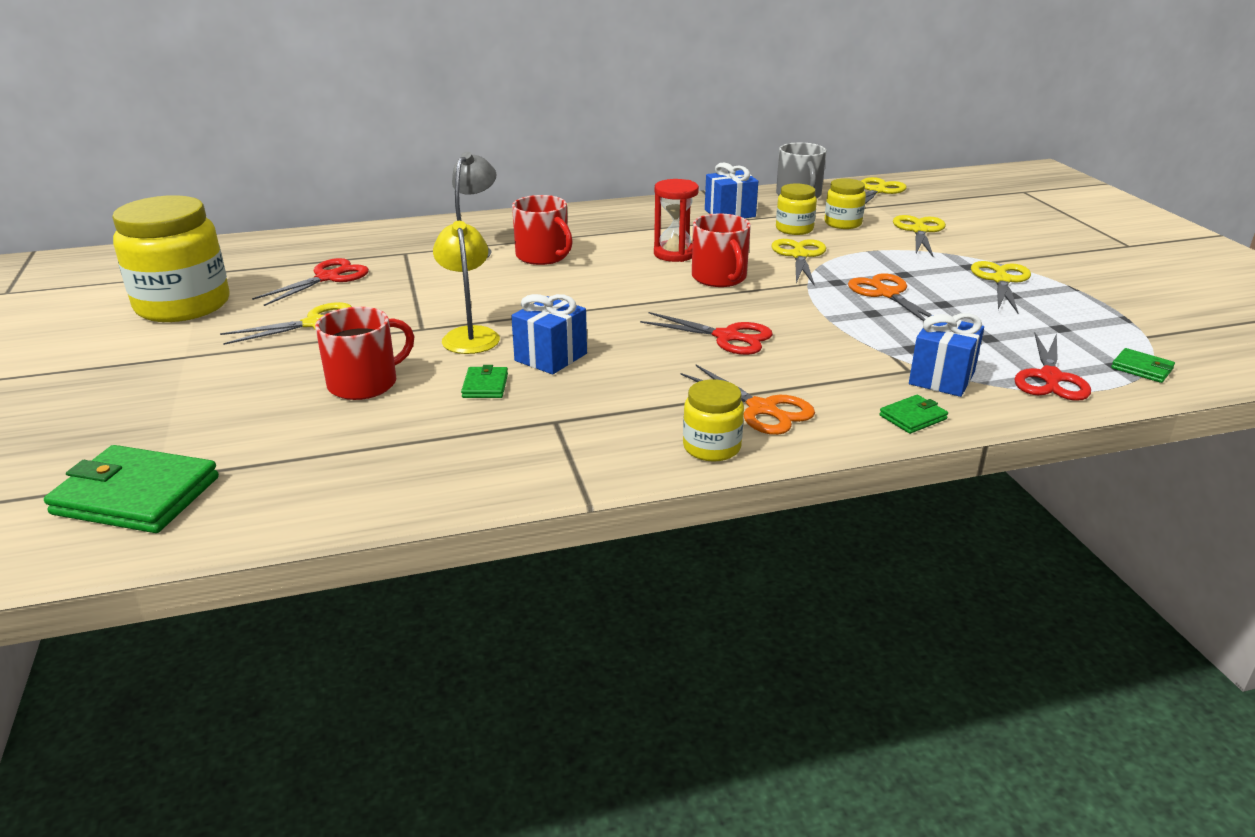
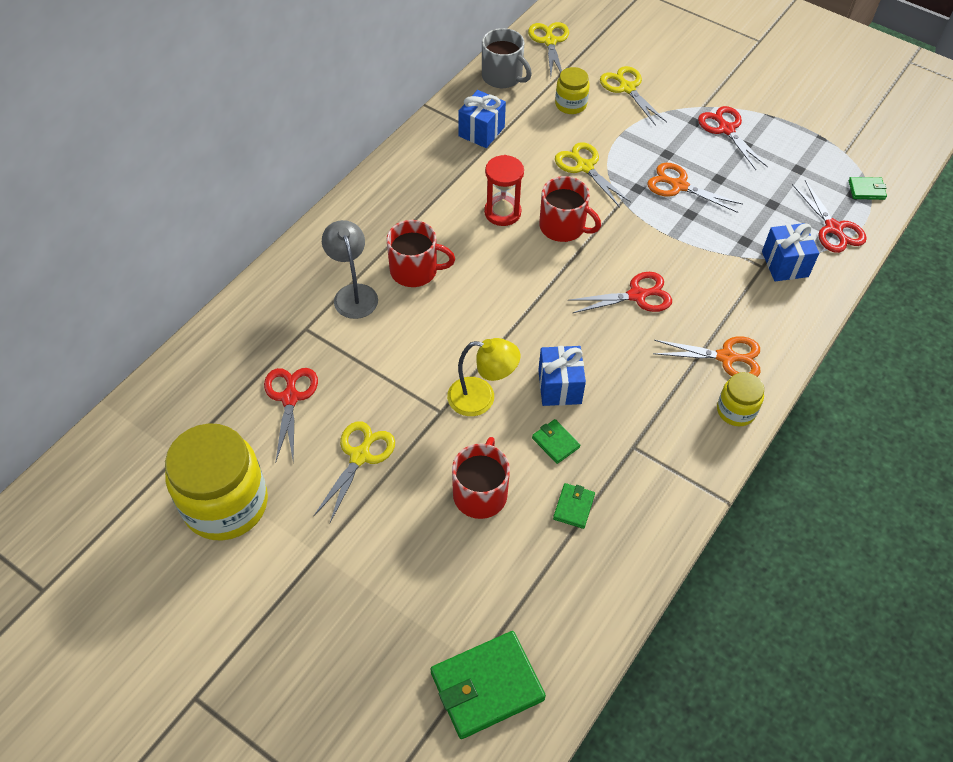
camera: 40 degrees left, 25 degrees up
(469, 335) = (481, 398): yellow lamp -> yellow lamp turned 150 degrees clockwise
(794, 229) = (547, 131): yellow jar -> none
(913, 417) = (803, 313): green wallet -> green wallet (573, 507)
(1001, 280) = (726, 129): yellow scissors -> red scissors

